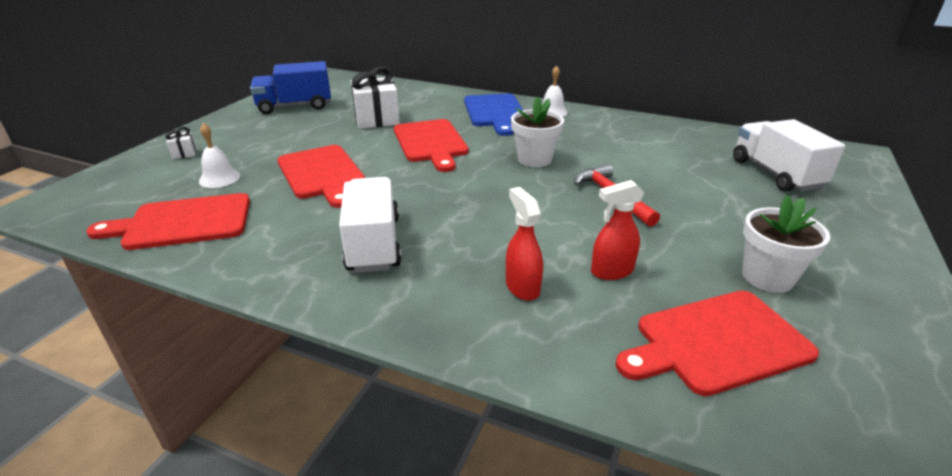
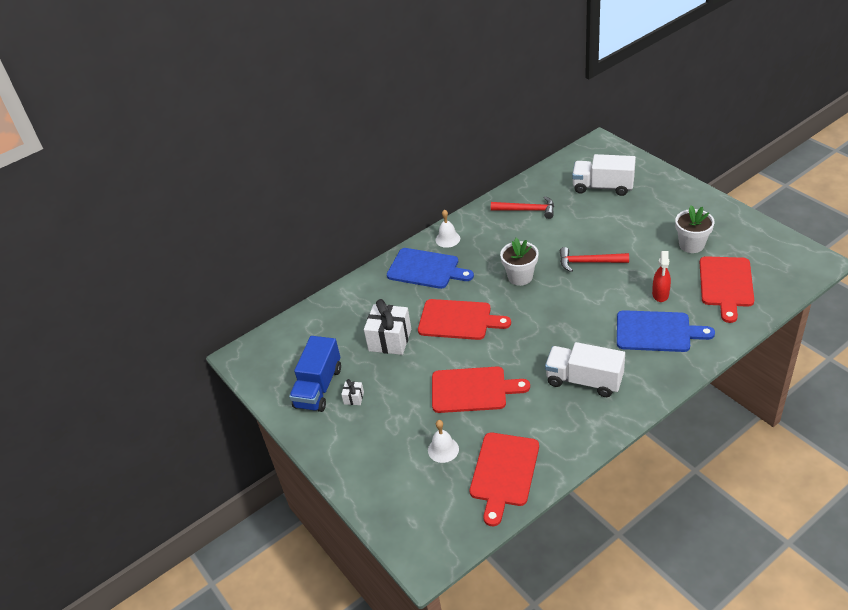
camera: 55 degrees left, 10 degrees up
(184, 153) = (378, 471): white gift -> white gift (354, 398)
(522, 287) = (657, 332): red spray bottle -> blue cutting board
(655, 138) = (527, 210): none -> red hammer

